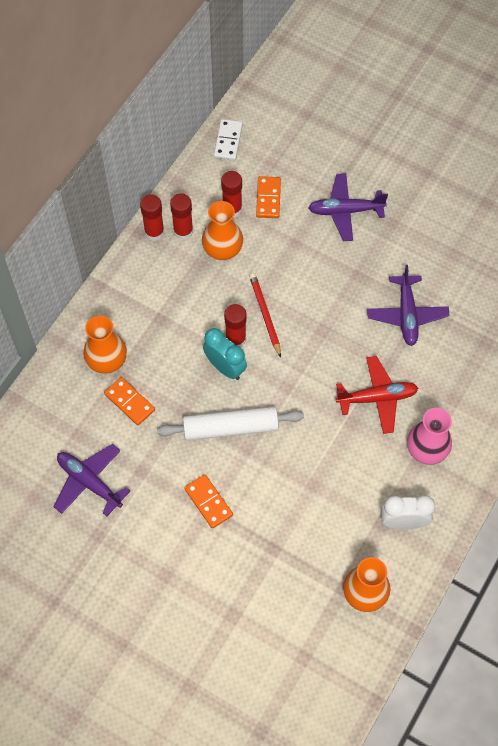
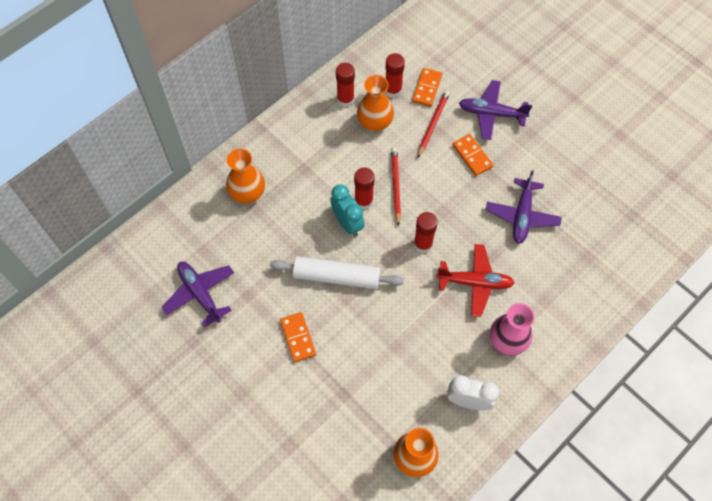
camera: 15 degrees right, 0 degrees up
(130, 402) = (256, 233): orange domino -> orange domino (472, 156)
(154, 232) = (320, 95): red glue stick -> red glue stick (423, 244)
(228, 141) = (406, 33): white domino -> none
(286, 237) = (433, 124): none -> red pencil

